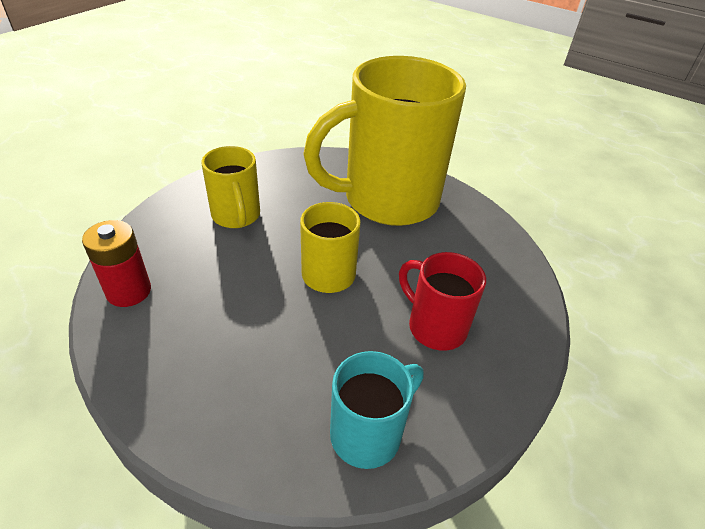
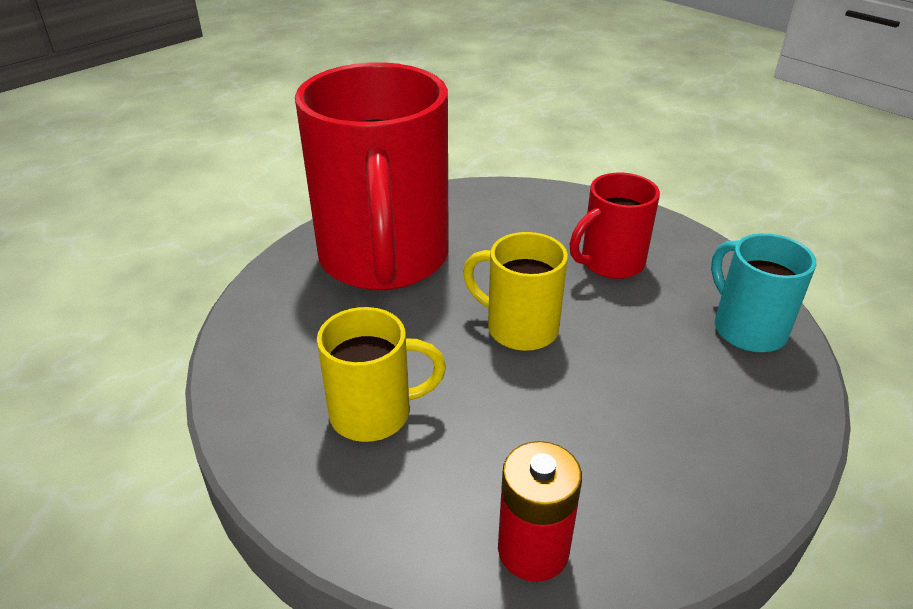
camera: 75 degrees left, 5 degrees down
(387, 200) = (384, 259): yellow mug -> red mug

